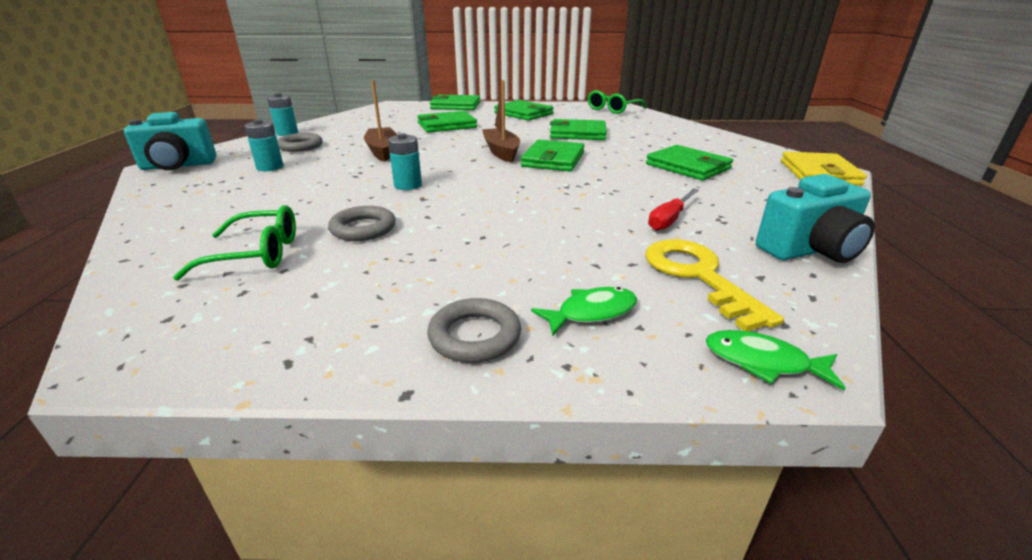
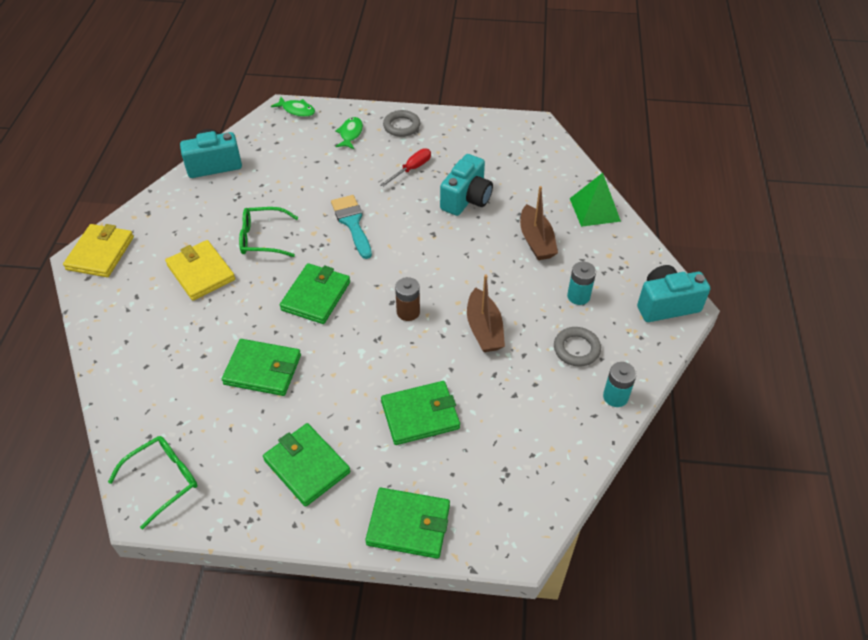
camera: 175 degrees left, 20 degrees up
(164, 226) = (594, 209): none -> green pyramid
(257, 254) = (519, 180): green glasses -> green glasses (262, 238)
(363, 229) = (466, 199): grey ring -> turquoise camera
(408, 185) = (447, 254): turquoise battery -> none
(456, 155) = (408, 312): none -> brown battery
(501, 152) = (362, 318): brown boat -> brown boat (536, 241)
(535, 202) = (352, 223): none -> turquoise brush
(591, 312) = (350, 134): green fish -> green fish turned 120 degrees clockwise
(669, 219) = (271, 197): red screwdriver -> red screwdriver (411, 169)
(688, 167) = (201, 272): green wallet -> yellow wallet
(697, 276) = (289, 151): yellow key -> none

